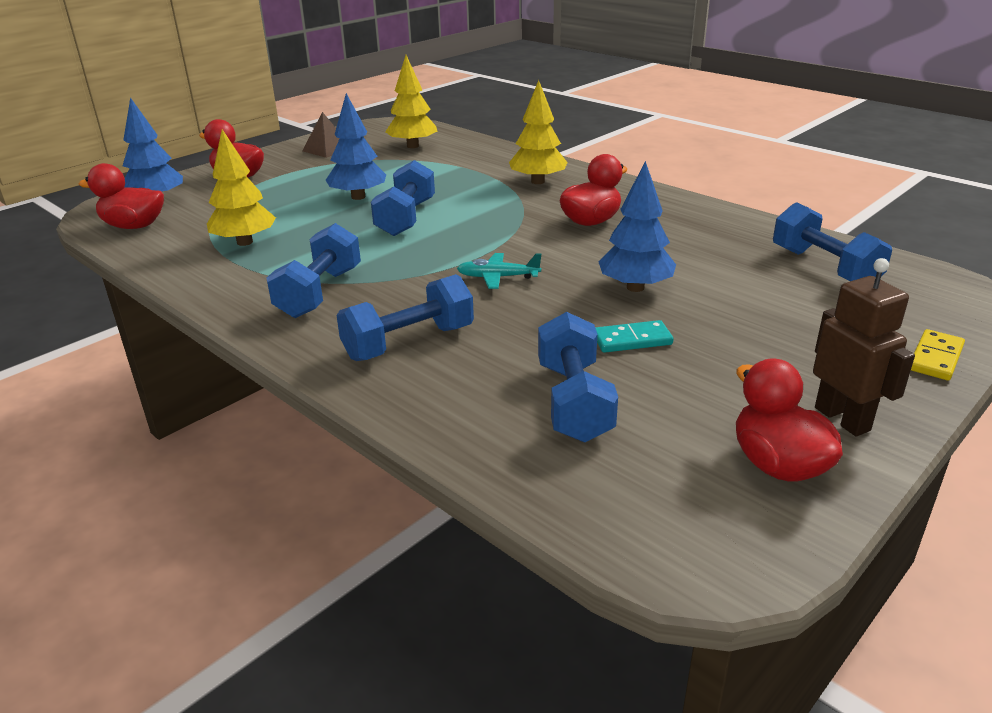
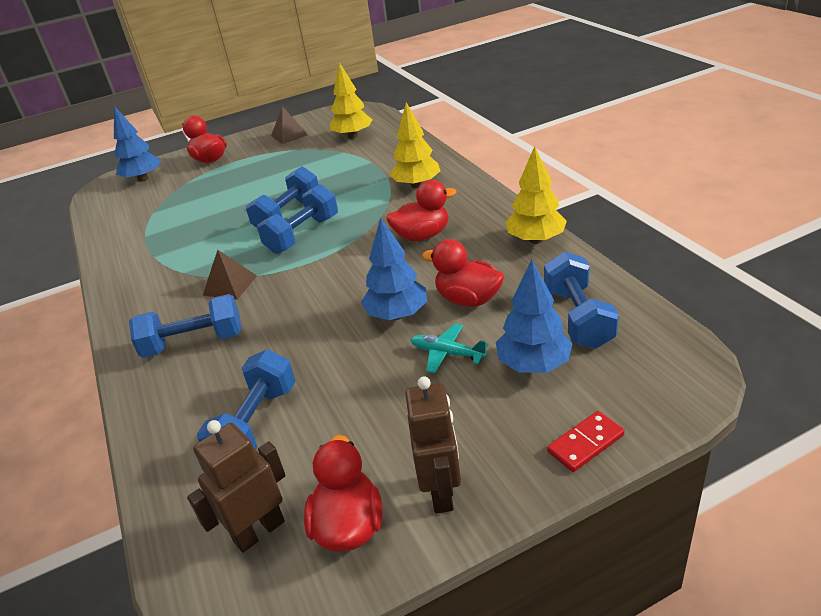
camera: 25 degrees right, 5 degrees up
(134, 226) = (113, 202): red duck -> red duck (468, 299)
(244, 242) = (166, 226): yellow tree -> yellow tree (535, 240)
(319, 293) = (175, 283): blue dumbbell -> blue dumbbell (303, 234)
(358, 197) = (272, 188): blue tree -> blue tree (533, 365)
(398, 286) = (230, 285): none -> brown pyramid
(498, 277) = (304, 287): turquoise plane -> turquoise plane (447, 353)
(632, 340) = (348, 370): turquoise domino -> none
(682, 491) = (259, 531): none -> brown robot
(935, 358) = (585, 443): yellow domino -> red domino

